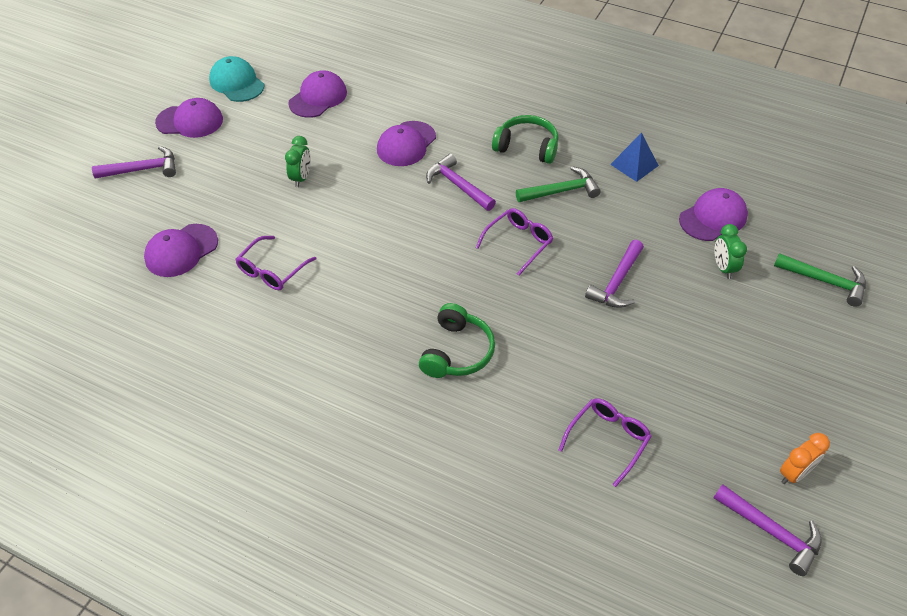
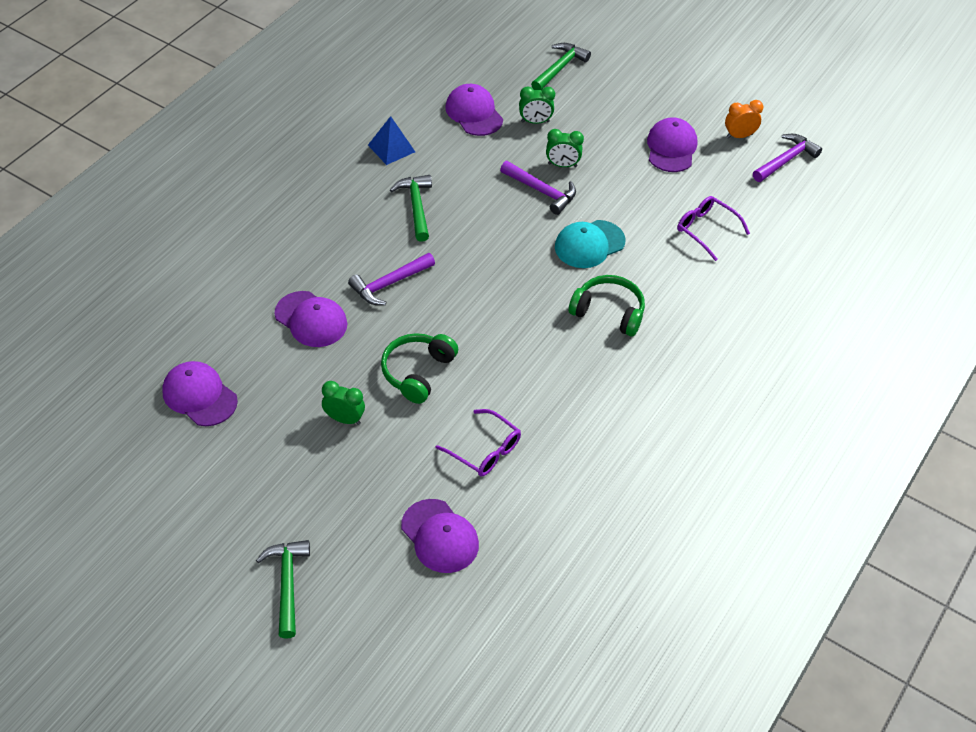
camera: 85 degrees left, 0 degrees up
(143, 169) = (287, 584): purple hammer -> green hammer
(190, 121) = (204, 534): purple cap -> purple cap (671, 148)
(237, 83) = (138, 482): turquoise cap -> turquoise cap (589, 244)
(518, 243) = (481, 249): purple glasses -> none
(527, 147) = (344, 221): green headphones -> green headphones (418, 372)
(664, 296) = (562, 165): none -> green clock
(794, 473) = (739, 136): orange clock -> orange clock turned 75 degrees counterclockwise

